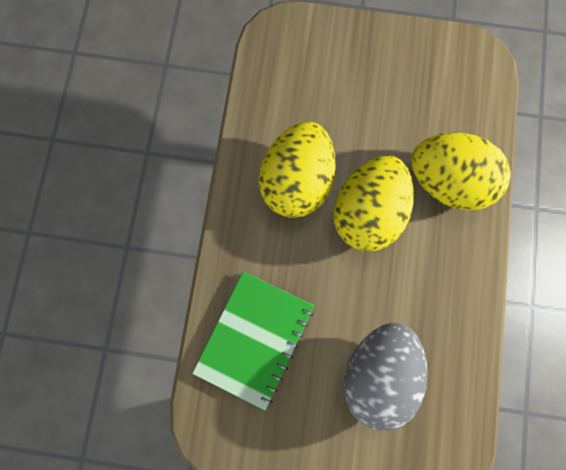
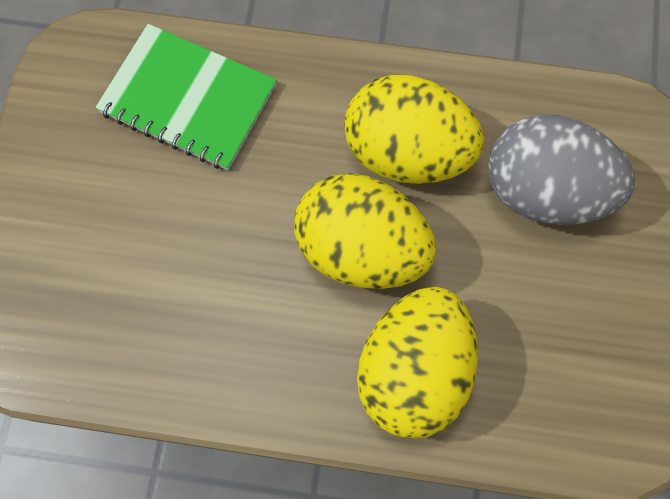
camera: 90 degrees right, 5 degrees down
(378, 374) = (131, 255): grey egg -> grey egg (544, 191)

